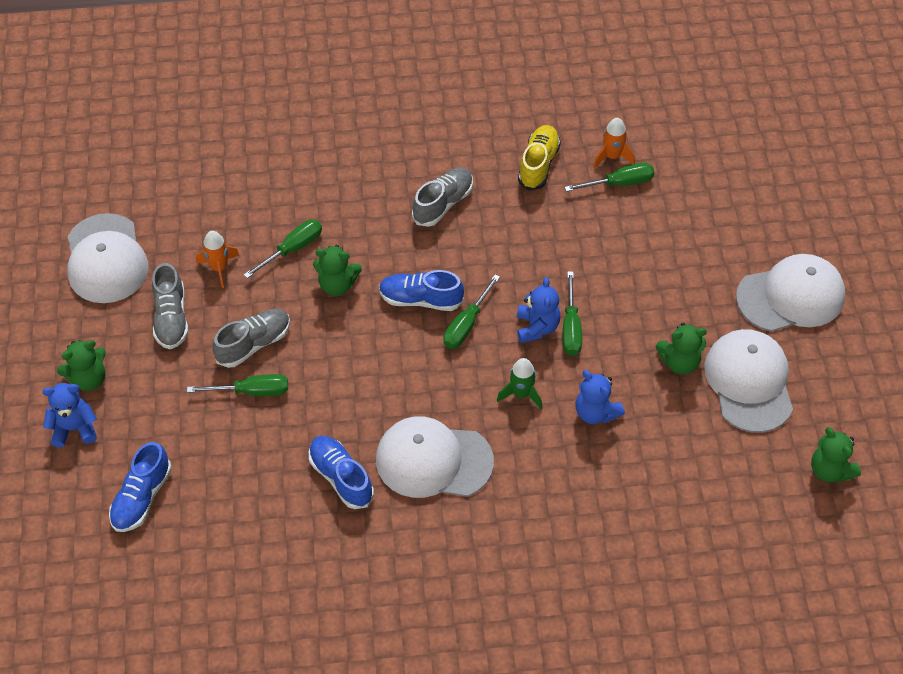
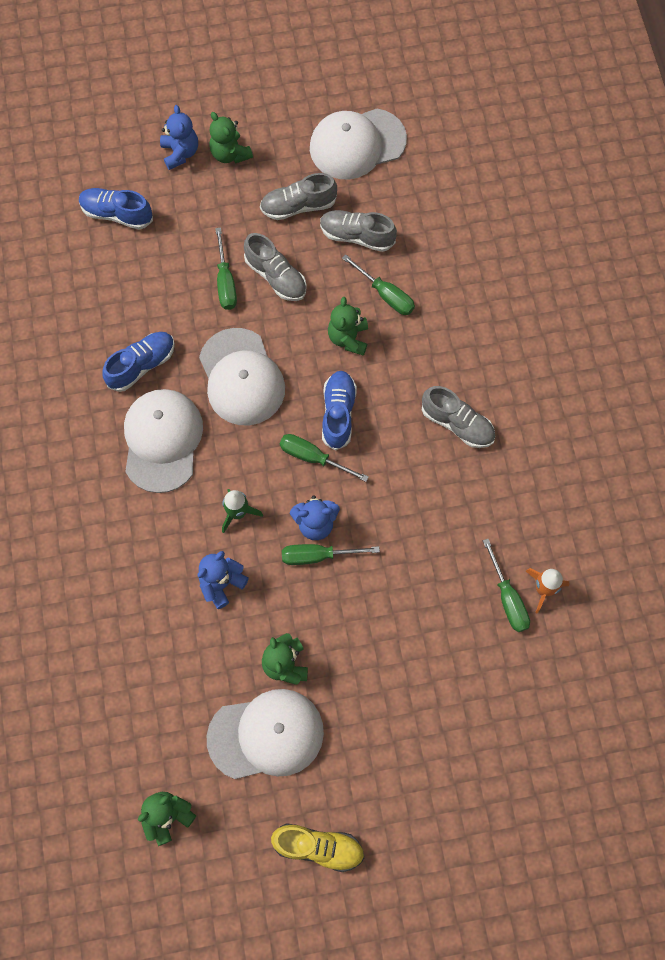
camera: 85 degrees right, 15 degrees up
(219, 268) = (357, 236): orange rocket -> grey shoe
(538, 164) = (521, 513): yellow shoe -> yellow shoe (318, 847)
(790, 296) = (377, 782): white cap -> white cap (241, 377)

